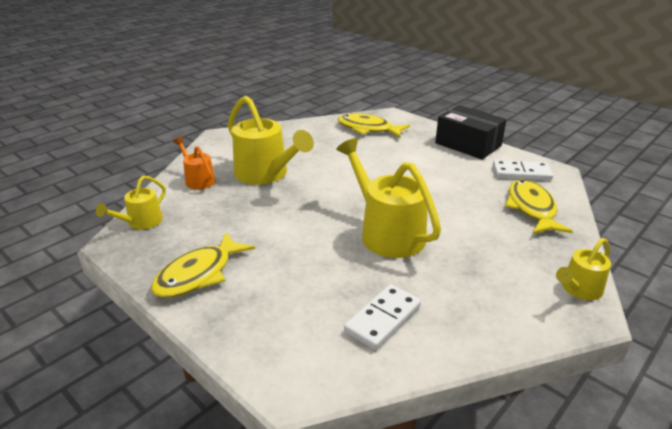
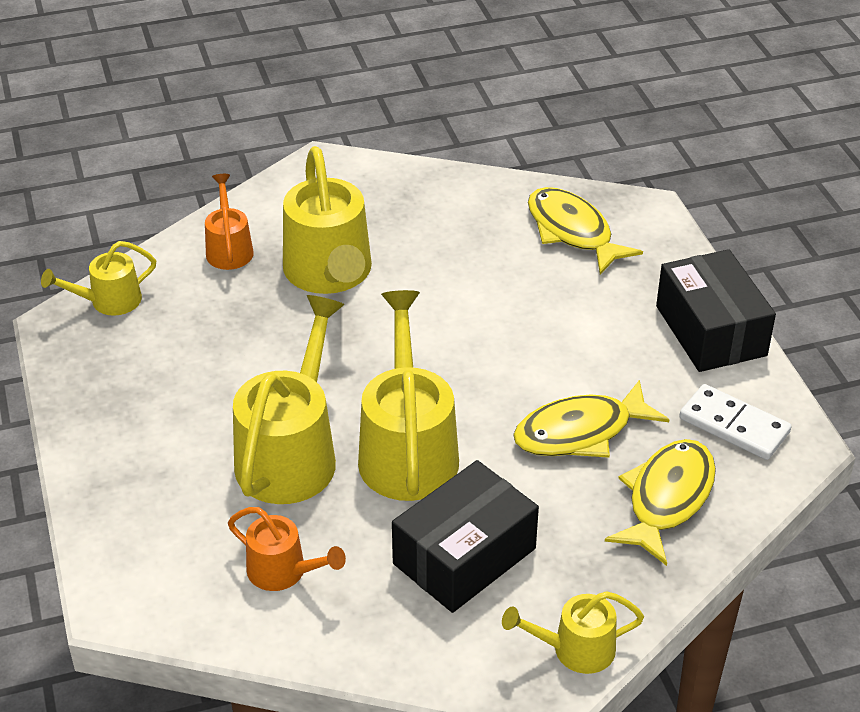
camera: 30 degrees right, 10 degrees up
(198, 274) = (123, 414): yellow fish -> yellow fish (580, 432)
(324, 256) = (291, 453): none -> yellow watering can
(383, 319) = (284, 572): white domino -> orange watering can
(472, 269) = (464, 556): none -> black box

